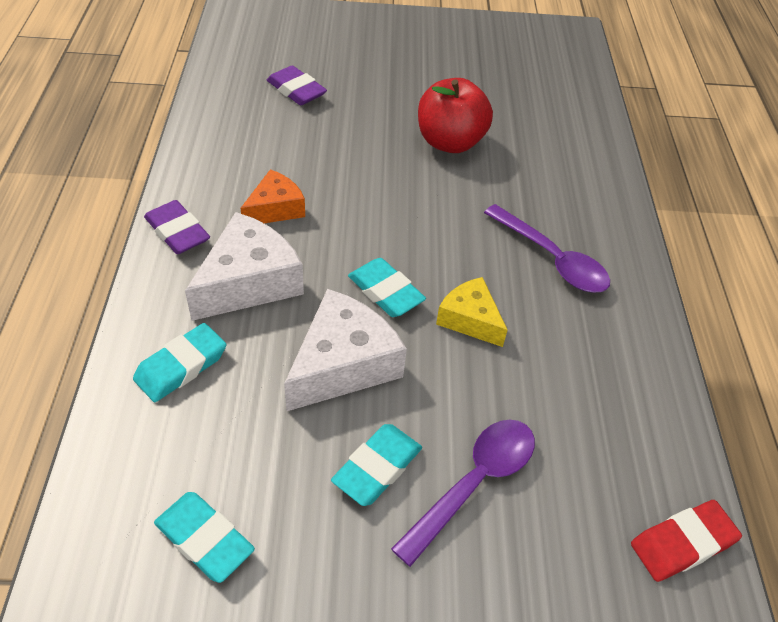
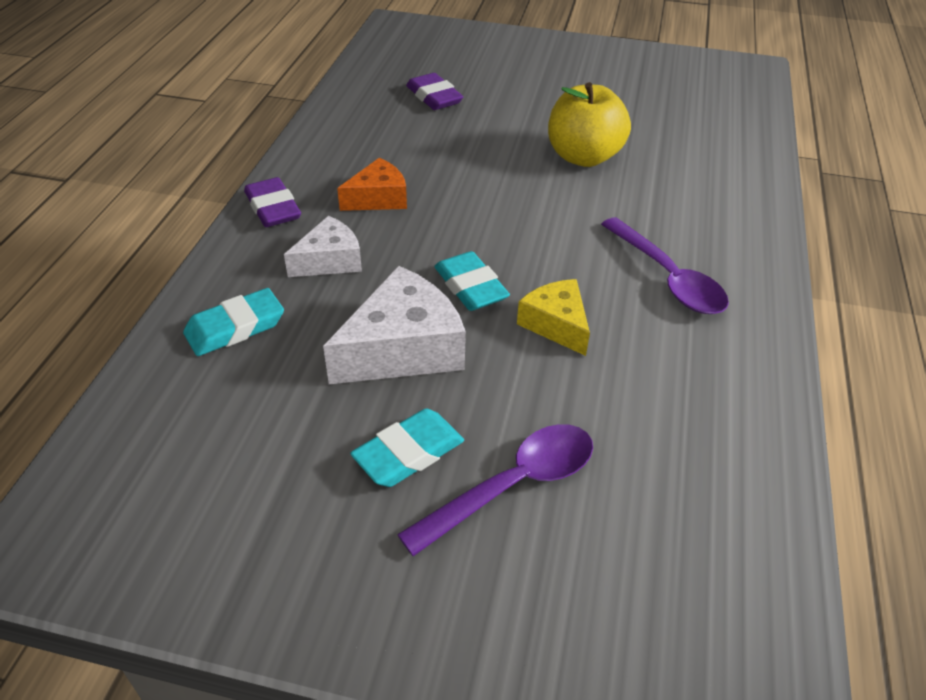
camera: 15 degrees right, 5 degrees down
(204, 539) = (203, 491): turquoise eraser -> none
(249, 282) = (330, 260): white cheese -> white cheese, size x0.61
(450, 142) = (583, 157): red apple -> yellow apple
(682, 543) = (749, 591): red eraser -> none

